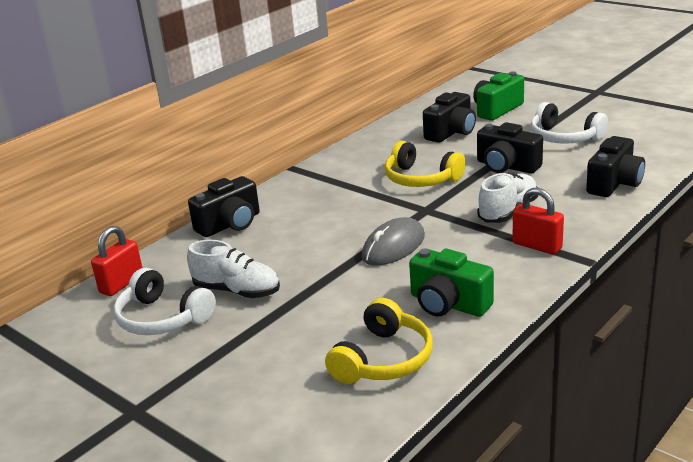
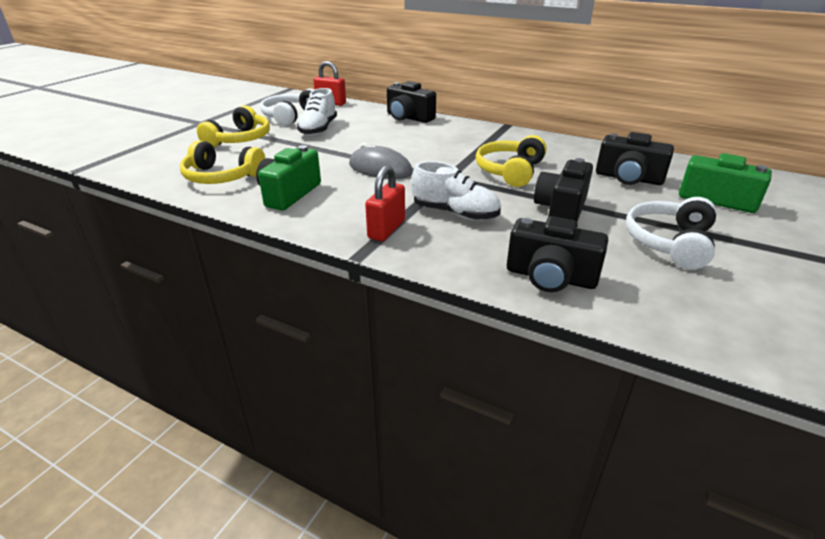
camera: 75 degrees right, 5 degrees up
(243, 358) = (240, 139): none -> yellow headphones

